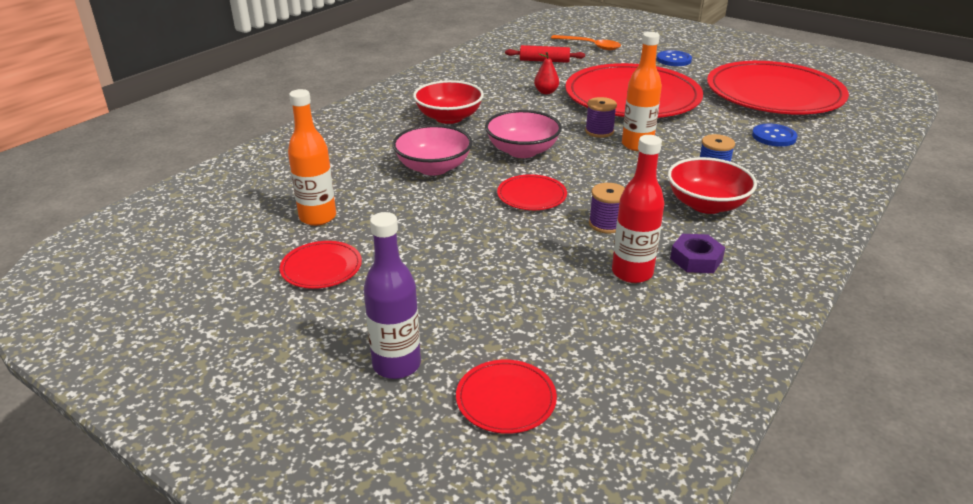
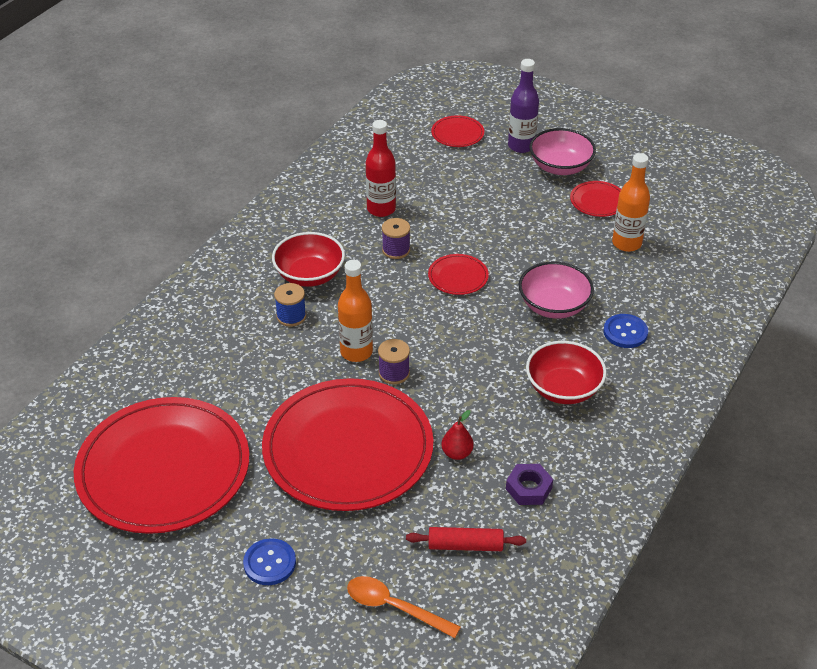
camera: 175 degrees right, 10 degrees up
(522, 151) = (473, 335): pink bowl -> pink bowl (560, 167)
(696, 259) = (333, 222): purple nut -> purple nut (528, 488)
(773, 137) = (207, 375): blue button -> blue button (625, 332)

